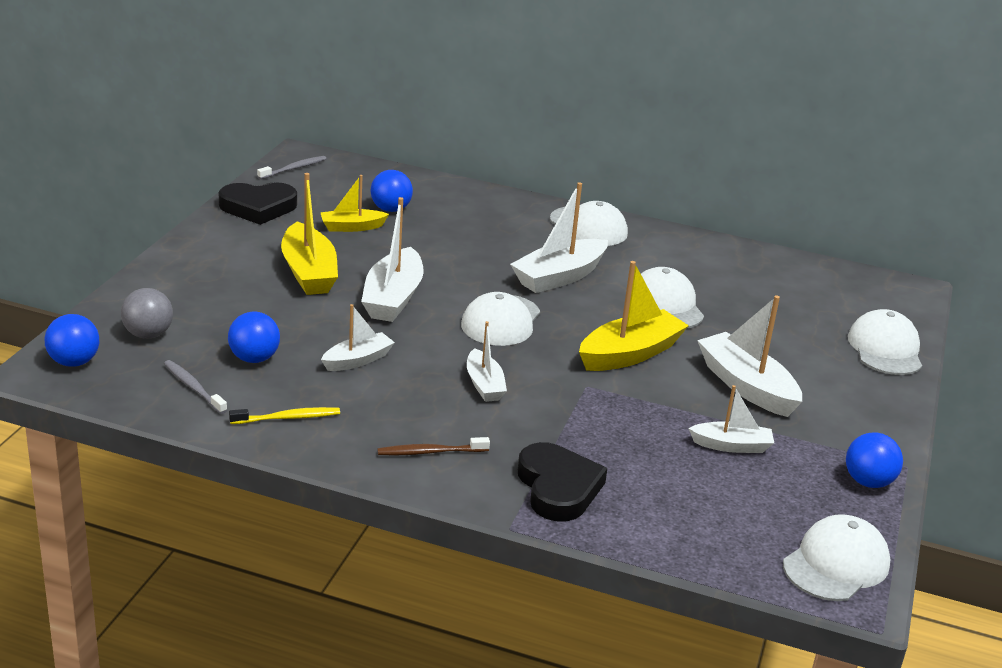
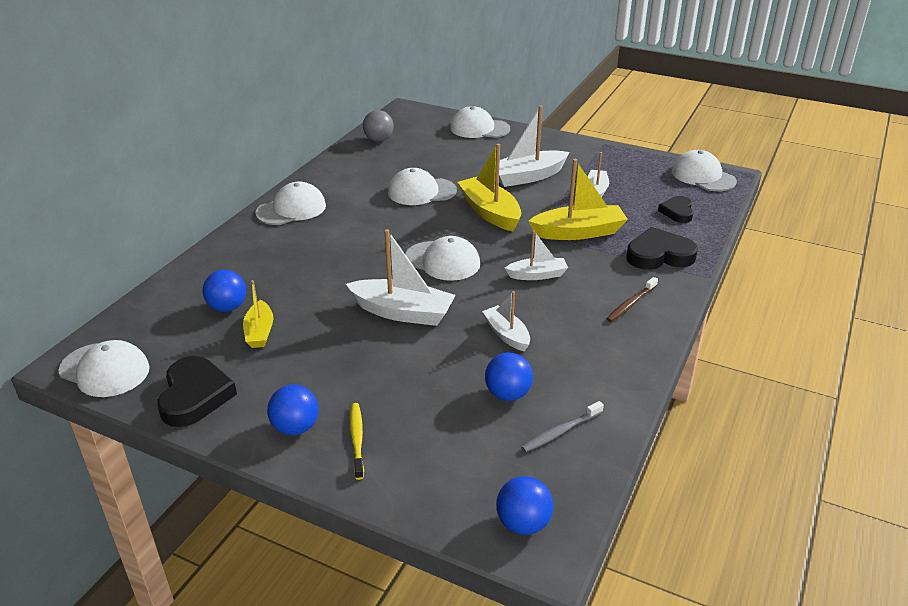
camera: 80 degrees left, 5 degrees up
(148, 334) = (466, 469): grey ball -> grey ball (379, 140)
(287, 418) = (600, 374): yellow toothbrush -> yellow toothbrush (357, 440)
(293, 169) = (104, 370): grey toothbrush -> white cap
(309, 272) = (349, 360): yellow boat -> yellow boat (578, 232)
(431, 452) = (631, 304): brown toothbrush -> brown toothbrush turned 45 degrees clockwise
(559, 277) = (374, 230): white boat -> none
(694, 520) = (677, 212): none -> black heart
(868, 482) = (623, 156): blue ball -> blue ball (295, 427)

